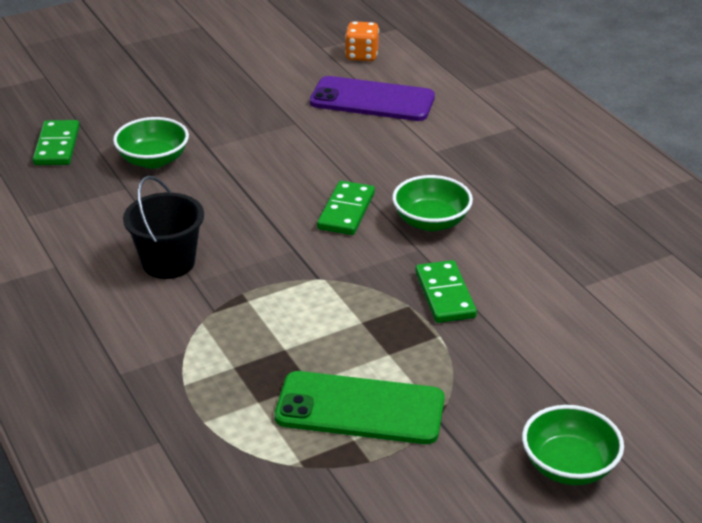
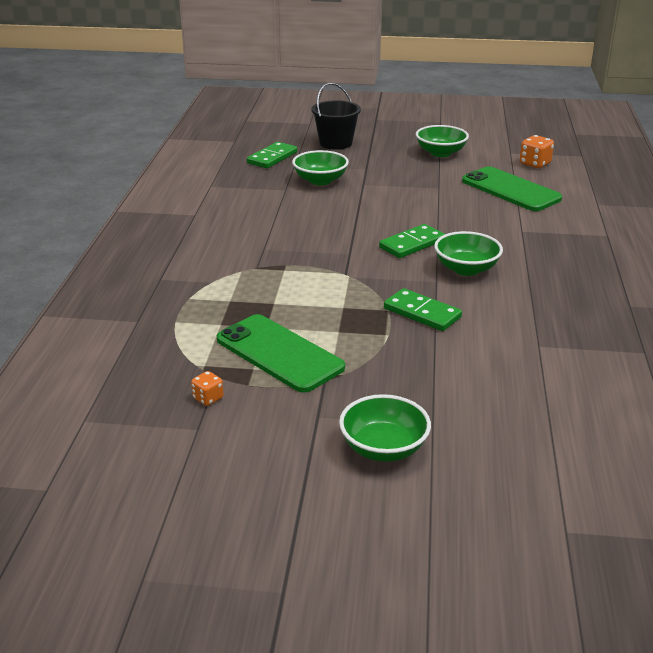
camera: 35 degrees right, 5 degrees down
(168, 262) = (261, 234): black bucket -> black bucket (336, 143)
(248, 73) = (440, 153): none -> green bowl
(349, 498) = (208, 398): none -> orange dice
(372, 100) = (510, 190): purple phone -> green phone
(444, 295) = (422, 313): green domino -> green domino turned 75 degrees counterclockwise

